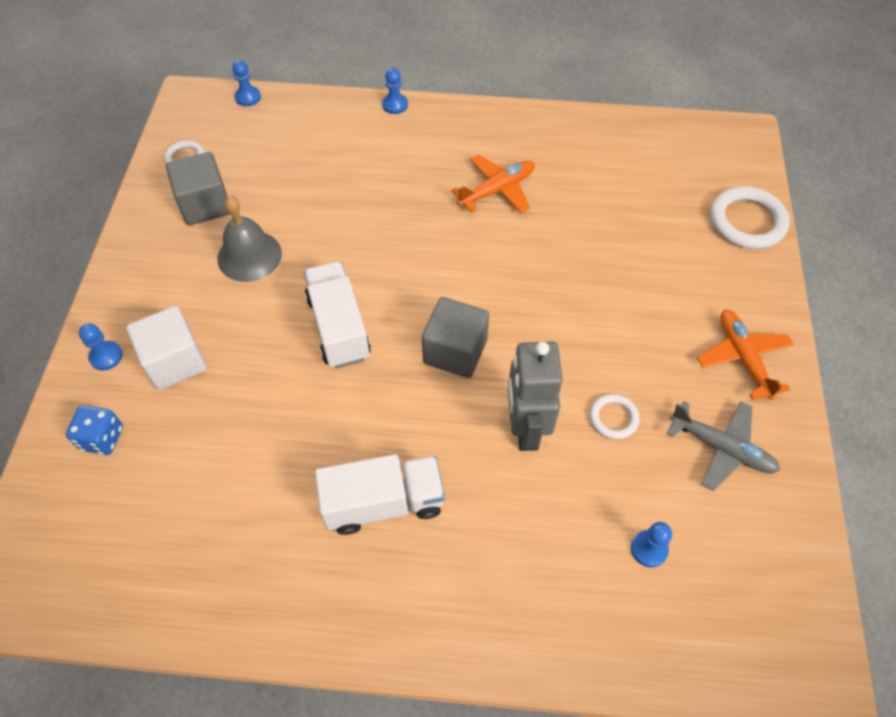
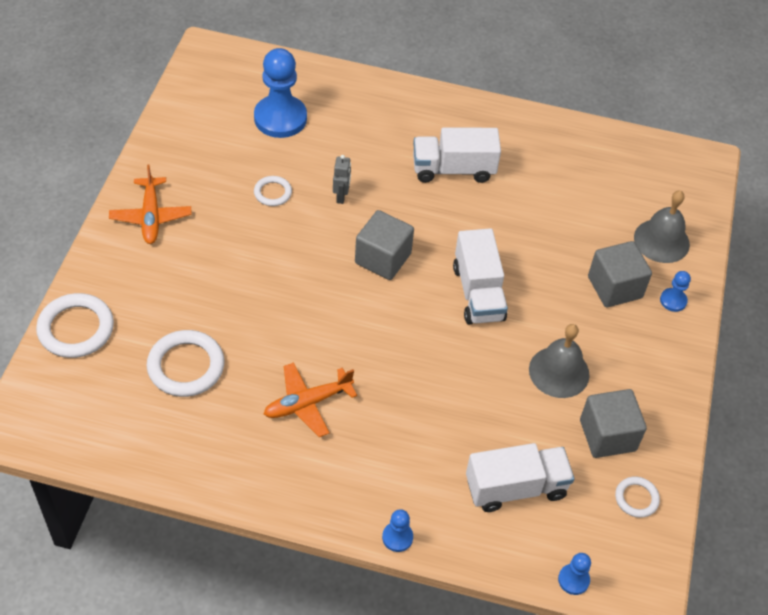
camera: 175 degrees left, 5 degrees down
(102, 438) = (661, 240): blue dice -> grey bell
(175, 362) = (614, 287): white cube -> grey cube
(295, 151) = (515, 488): none -> white truck
(525, 429) = (341, 196): grey robot -> grey robot, size x0.50
(624, 204) = (186, 366): none -> white ring
(649, 549) = (280, 118): blue pawn -> blue pawn, size x2.16
(722, 448) = (202, 162): grey plane -> none

